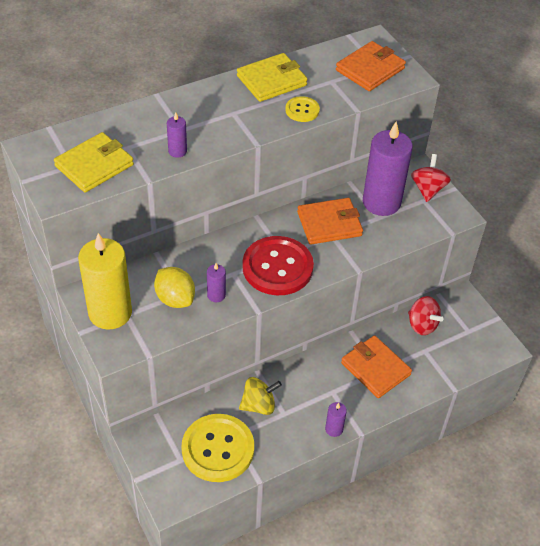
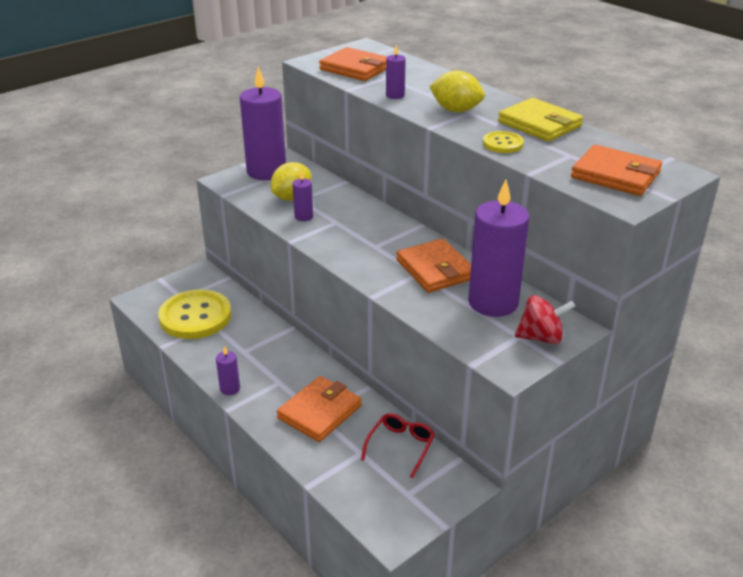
camera: 80 degrees right, 15 degrees down
(94, 165) = (355, 68): yellow wallet -> orange wallet
(110, 313) = (266, 171): yellow candle -> purple candle
(226, 120) = (456, 110): none -> yellow lemon
(259, 405) = (250, 334): yellow spinning top -> none
(277, 267) = (354, 245): red button -> none
(422, 325) = (400, 446): red spinning top -> red glasses

